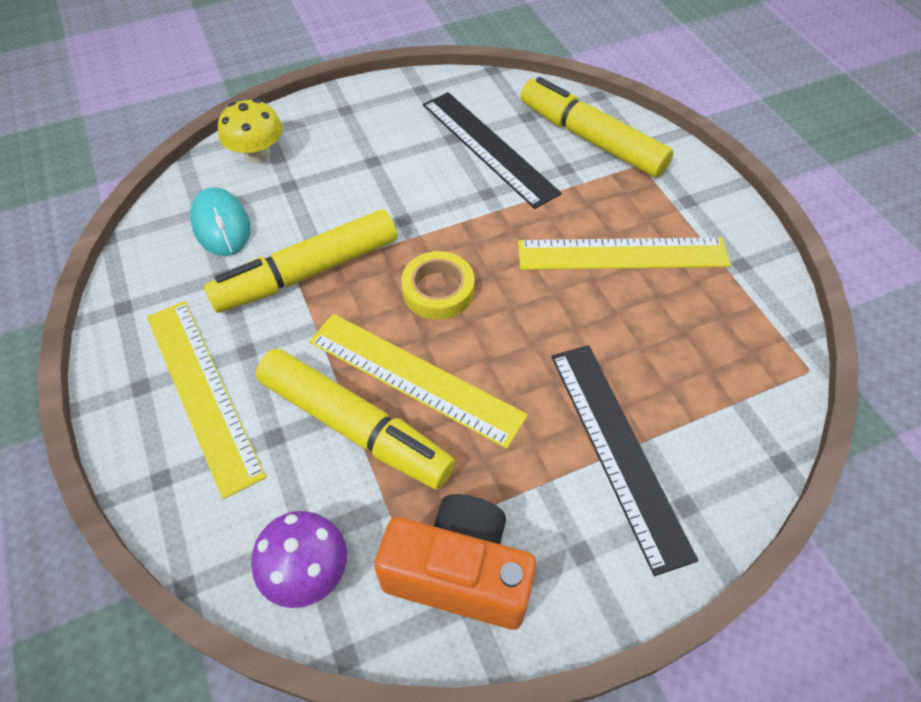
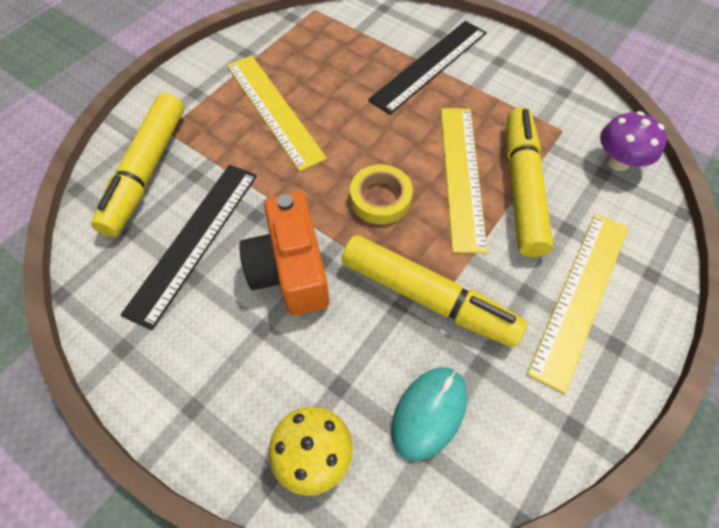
camera: 120 degrees left, 5 degrees up
(459, 573) = (554, 100): orange camera -> orange camera (290, 270)

